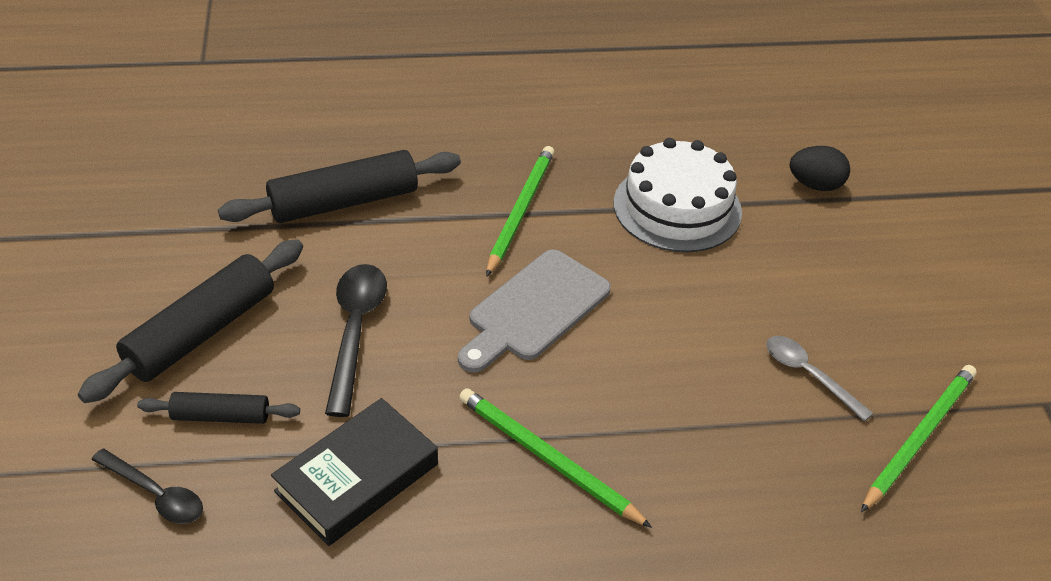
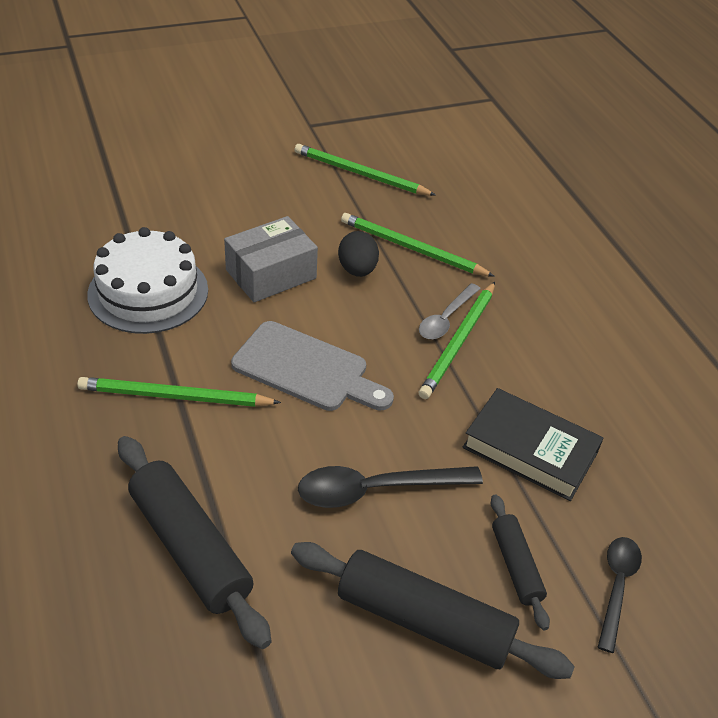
camera: 105 degrees left, 0 degrees up
(697, 306) = (271, 274): none -> grey box
(739, 457) = (412, 248): none -> green pencil
(809, 375) = (323, 218): grey spoon -> grey spoon (446, 318)
(815, 185) = (102, 214): black egg -> black egg (357, 270)

